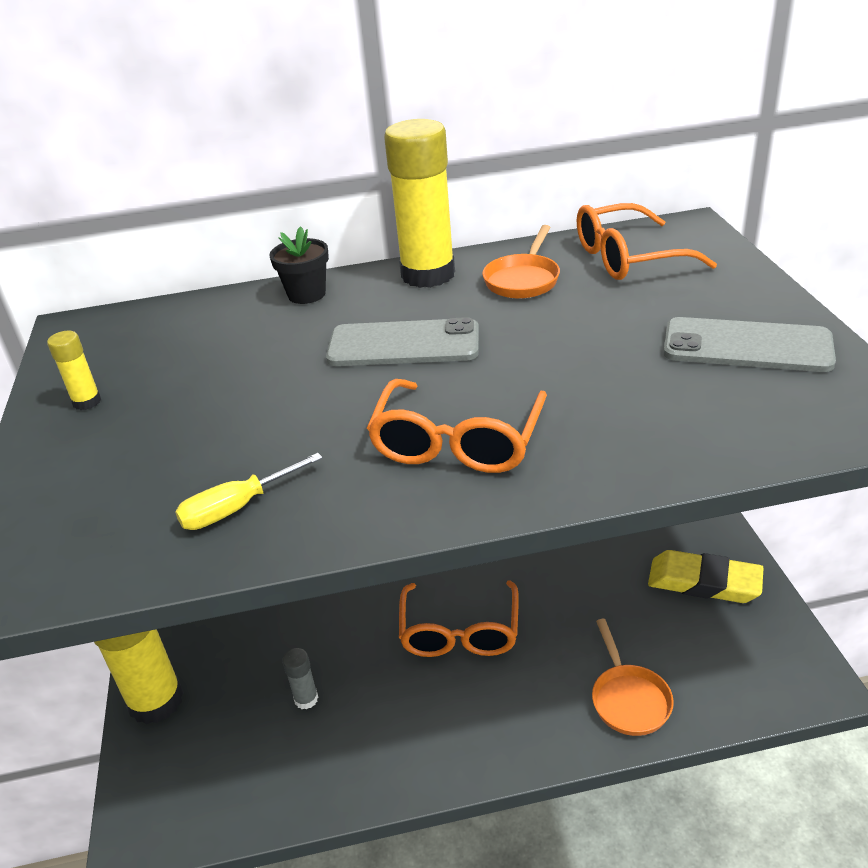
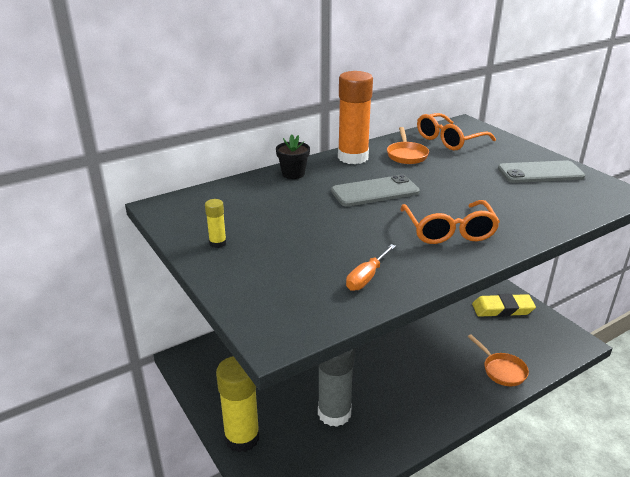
camera: 25 degrees left, 5 degrees down
(238, 508) = (367, 277): yellow screwdriver -> orange screwdriver
(306, 699) = (334, 413): grey glue stick -> grey glue stick, size x2.30
(428, 274) = (353, 157): yellow glue stick -> orange glue stick
(460, 632) = (397, 359): orange glasses -> none

